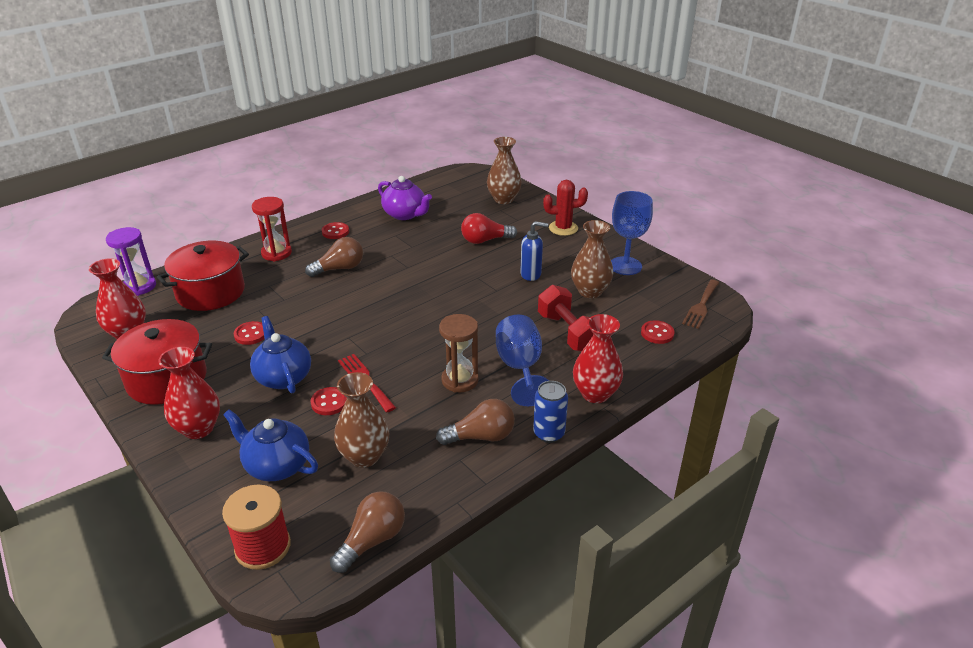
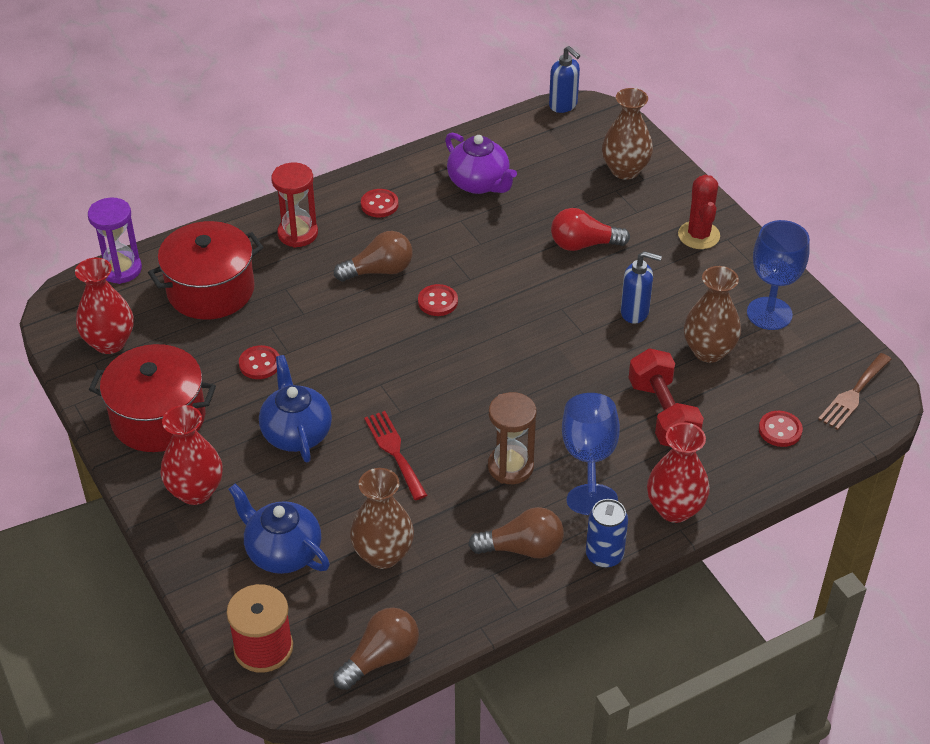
camera: 10 degrees right, 10 degrees up
(329, 402) = (348, 477): red button -> red button (437, 302)
(454, 171) = (563, 105): none -> blue soap dispenser
(563, 228) = (698, 235): red cactus -> red cactus turned 75 degrees clockwise

